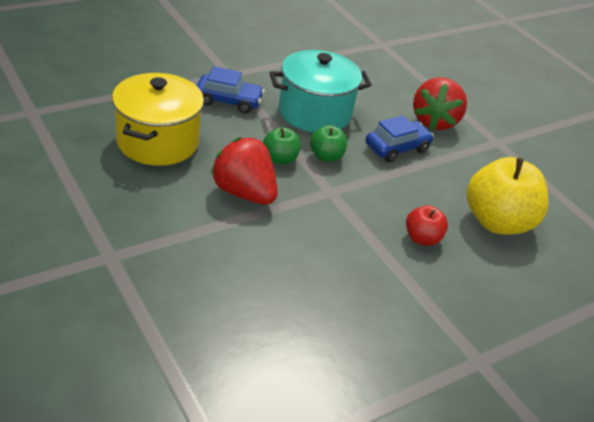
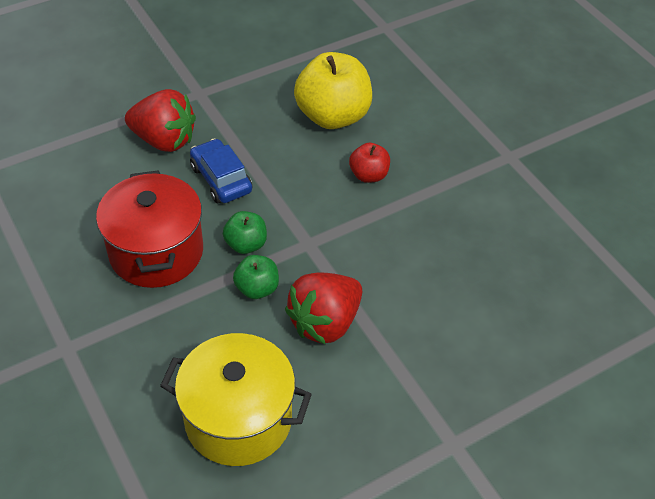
camera: 85 degrees left, 10 degrees up
(228, 101) = (136, 344): blue car -> none
(314, 113) = (156, 252): turquoise pot -> red pot

